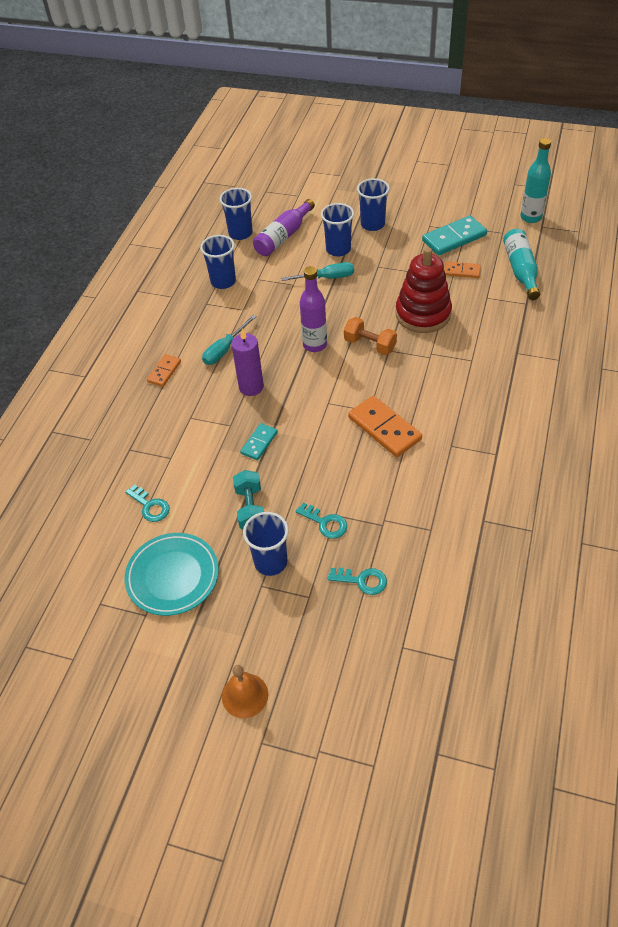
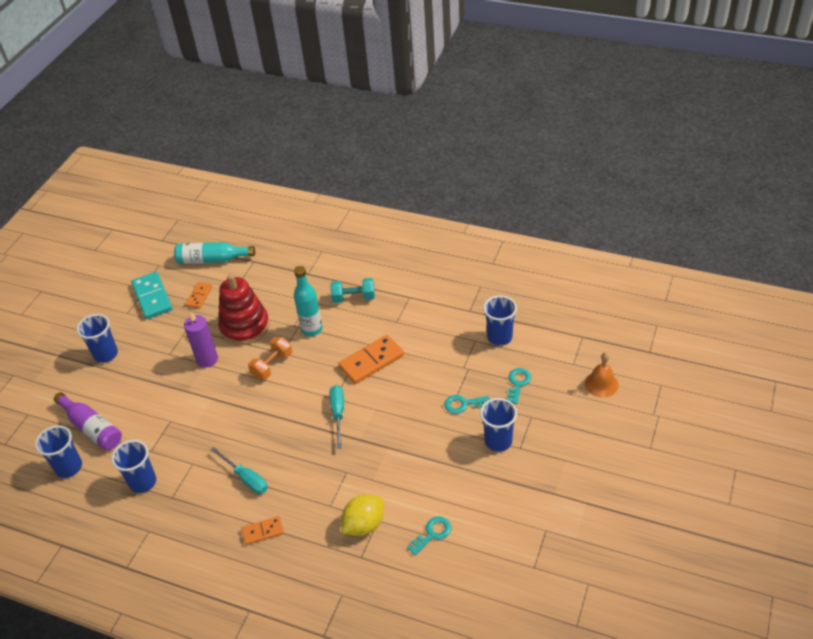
camera: 85 degrees left, 5 degrees down
(164, 372) = (263, 531): orange domino -> orange domino turned 45 degrees counterclockwise
(166, 447) = (364, 524): none -> yellow lemon
(173, 576) = (508, 511): turquoise plate -> none
(245, 695) = (614, 458): orange bell -> orange bell (601, 384)
(250, 508) = (443, 455): turquoise dumbbell -> turquoise dumbbell (354, 298)
(251, 387) = (302, 456): purple candle -> purple candle (207, 359)
(259, 443) = (372, 449): turquoise domino -> none
(315, 345) = (260, 405): purple bottle -> none
(325, 523) = (463, 404): turquoise key -> turquoise key turned 135 degrees counterclockwise
(327, 278) = (171, 393): turquoise screwdriver -> turquoise screwdriver (338, 414)
(338, 249) = (132, 383): blue cup -> blue cup (499, 337)
(531, 217) = (146, 245): turquoise bottle -> turquoise bottle (312, 329)

